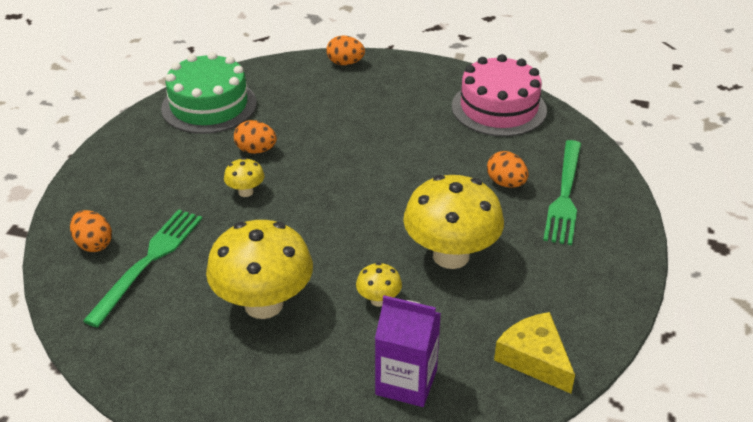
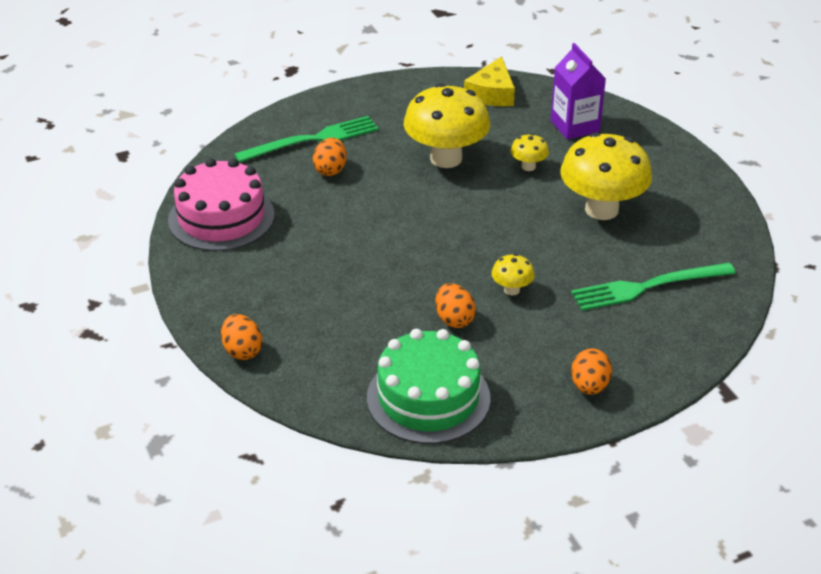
camera: 130 degrees left, 0 degrees up
(94, 244) = (675, 329): orange egg -> orange egg (589, 386)

